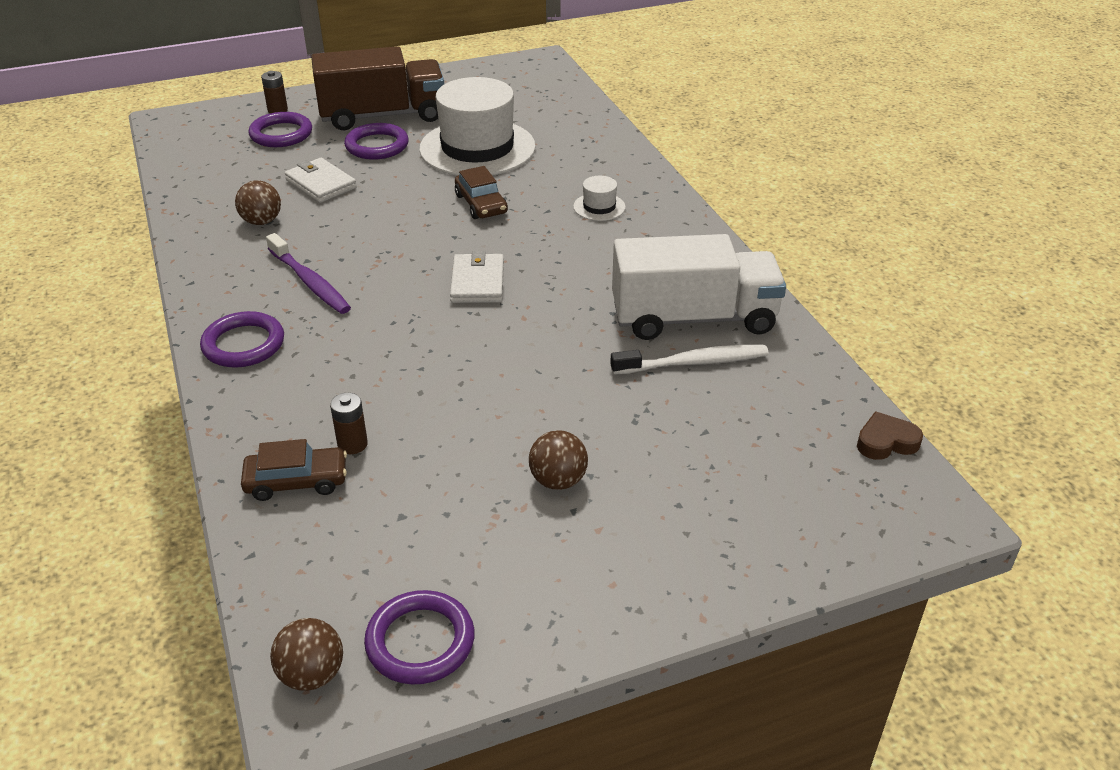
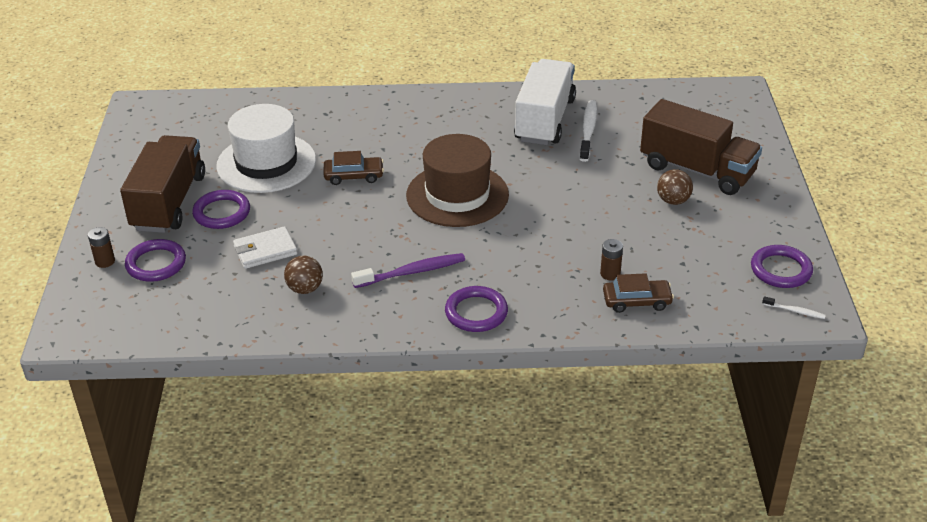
camera: 70 degrees left, 0 degrees up
(296, 481) = (637, 301): brown car -> brown car turned 75 degrees clockwise
(312, 674) = (795, 311): brown ball -> white toothbrush
(477, 282) = (457, 195): white wallet -> brown hat
(599, 207) = (393, 126): white hat -> none
(657, 495) = (697, 170): none -> brown truck
(886, 442) = (682, 89): brown heart -> none

